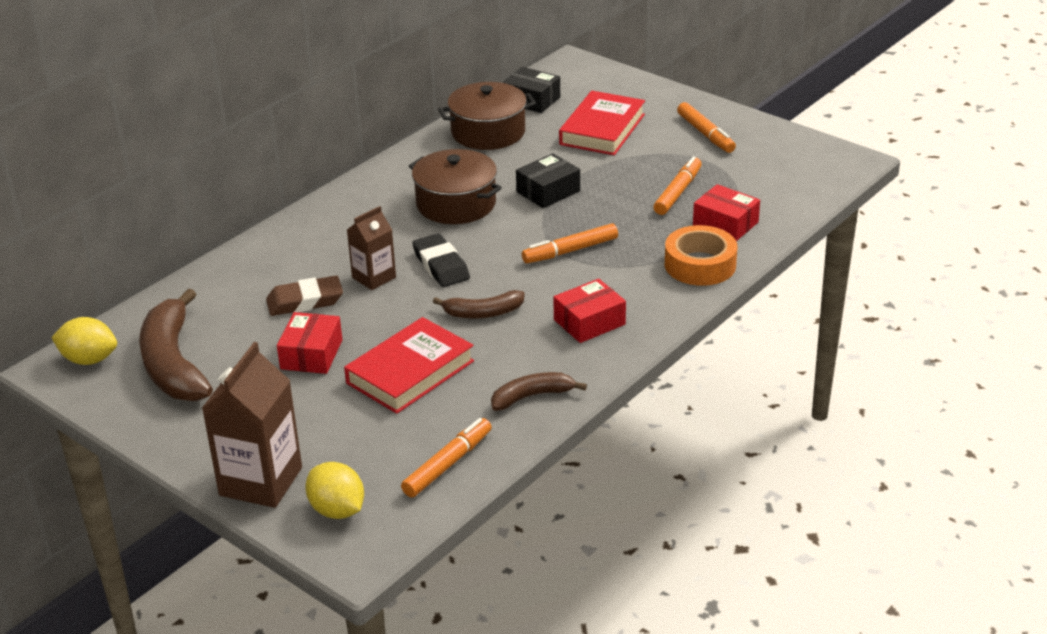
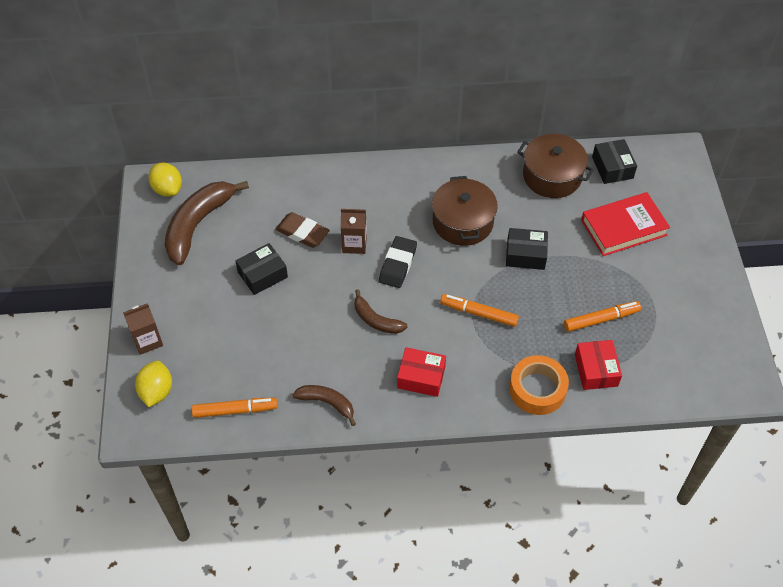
camera: 45 degrees right, 20 degrees up
(261, 481) = (147, 341): brown carton -> brown carton, size x0.60
(311, 354) = (262, 274): red box -> black box
(410, 372) = (292, 330): red book -> none
(705, 134) = (684, 284): orange marker -> none

